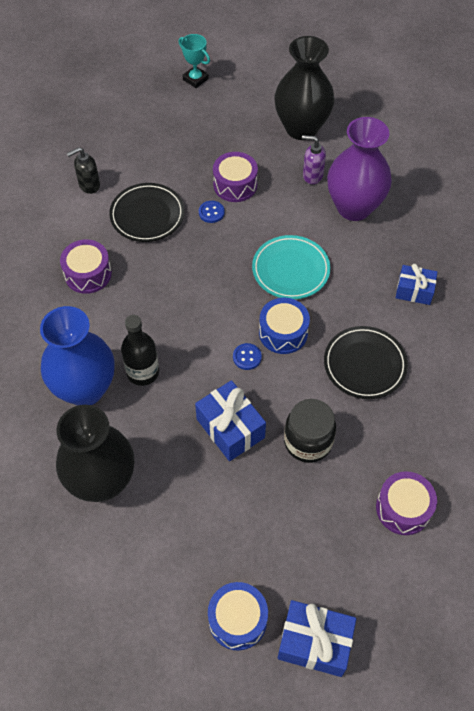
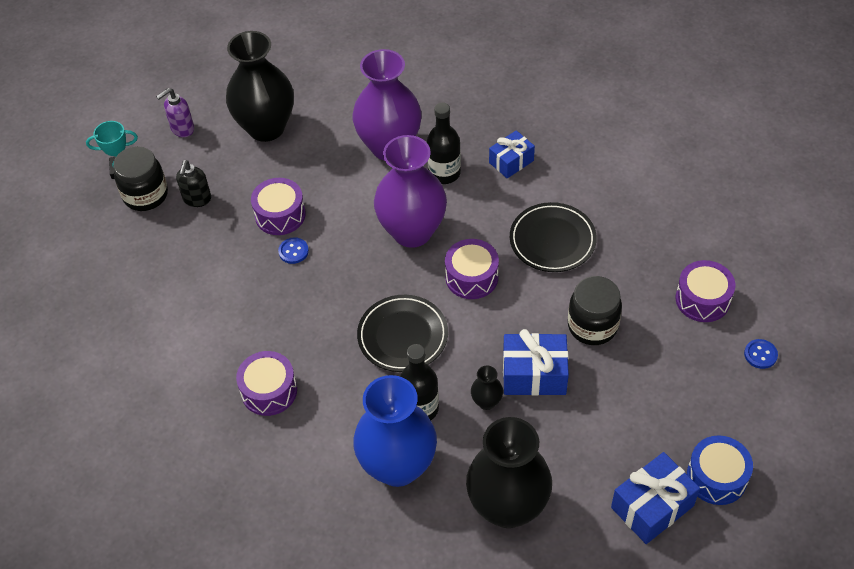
camera: 50 degrees left, 5 degrees down
(89, 185) = (162, 330): black soap dispenser -> black soap dispenser (197, 199)
(147, 215) = (247, 303): black plate -> black plate (402, 336)
(181, 411) = (486, 402): none -> black vase
(186, 105) = (145, 195): none -> black jar
(247, 357) = (473, 319): blue button -> blue button (760, 354)
(283, 332) = (471, 277): blue drum -> purple drum
(290, 270) = (412, 231): turquoise plate -> purple vase
(312, 175) = (326, 153): purple soap dispenser -> purple soap dispenser (182, 129)
(314, 642) = (773, 433): blue gift -> blue gift (652, 506)
(362, 255) = (444, 173): none -> black bottle

